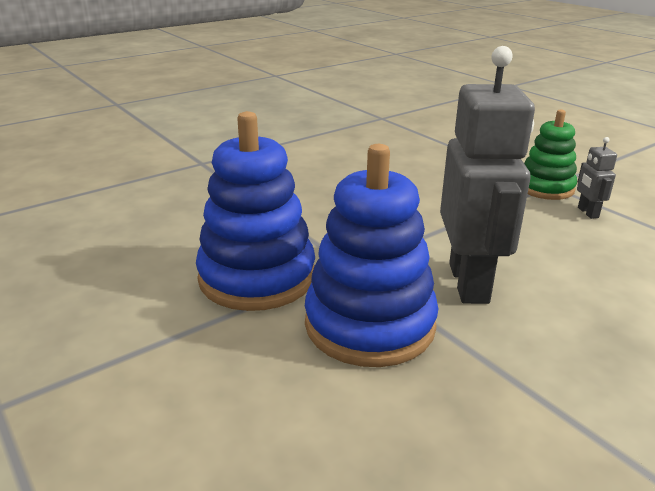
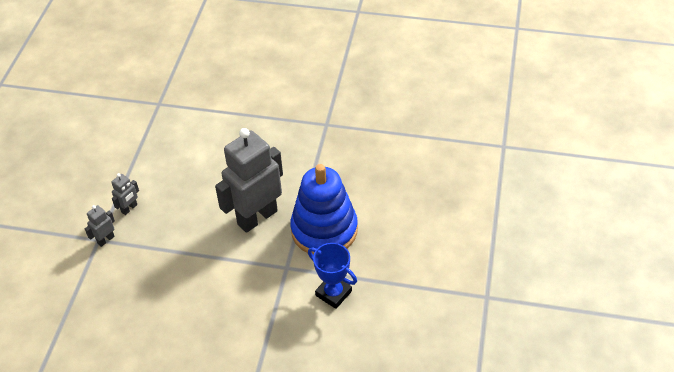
camera: 130 degrees left, 20 degrees up
(257, 277) = (333, 293): blue stacking toy -> blue trophy
(545, 188) = (106, 240): green stacking toy -> grey robot

